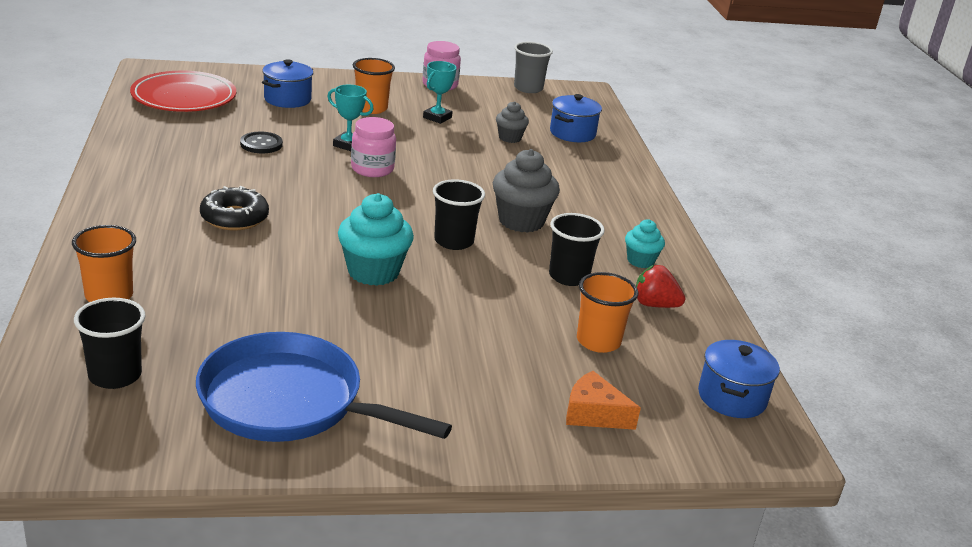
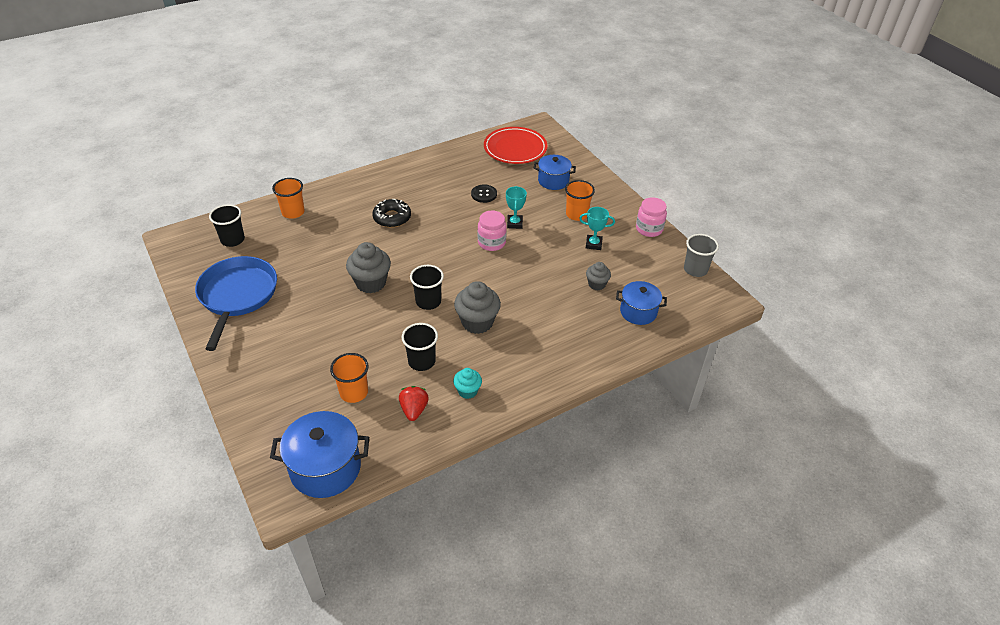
camera: 70 degrees right, 15 degrees up
(373, 272) = (371, 283): turquoise cupcake -> grey cupcake
(594, 414) = (278, 407): orange cheese -> none
(732, 397) = (325, 468): blue pot -> blue pot, size x1.57

